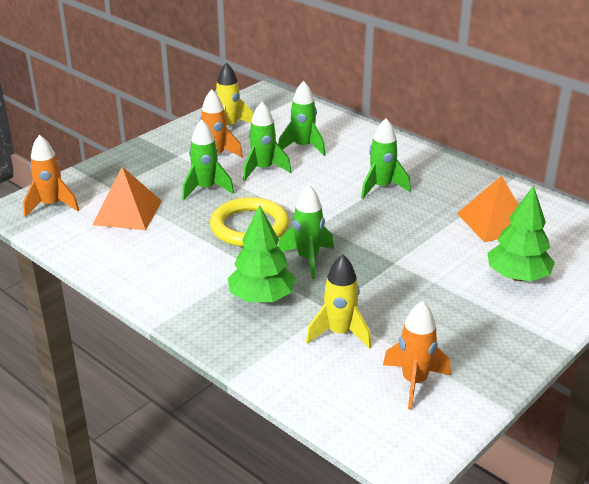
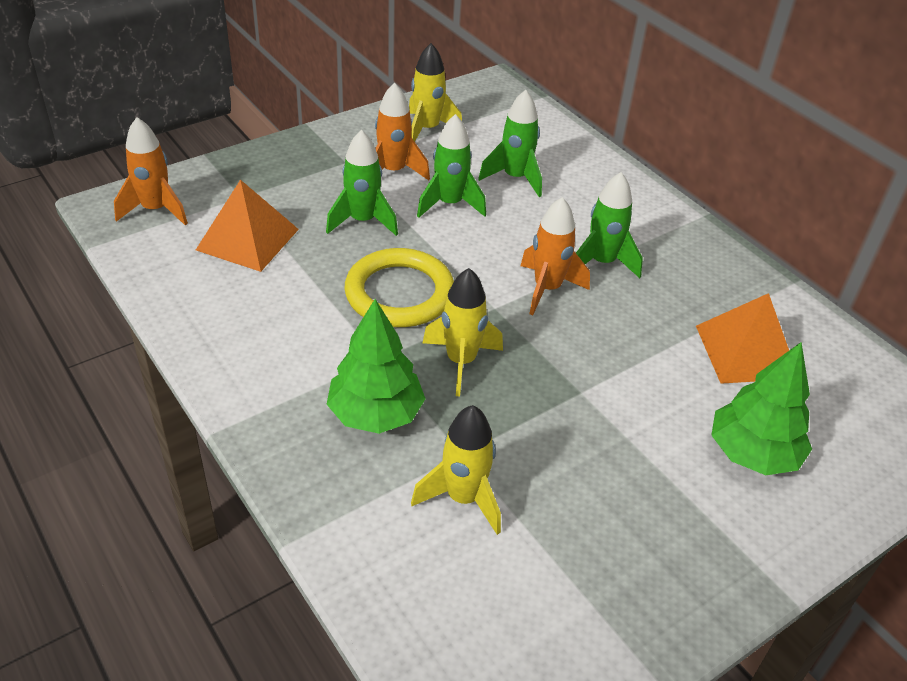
camera: 10 degrees right, 10 degrees up
(308, 259) = (461, 362): green rocket -> yellow rocket
(414, 382) = (543, 609): orange rocket -> orange rocket (547, 289)

